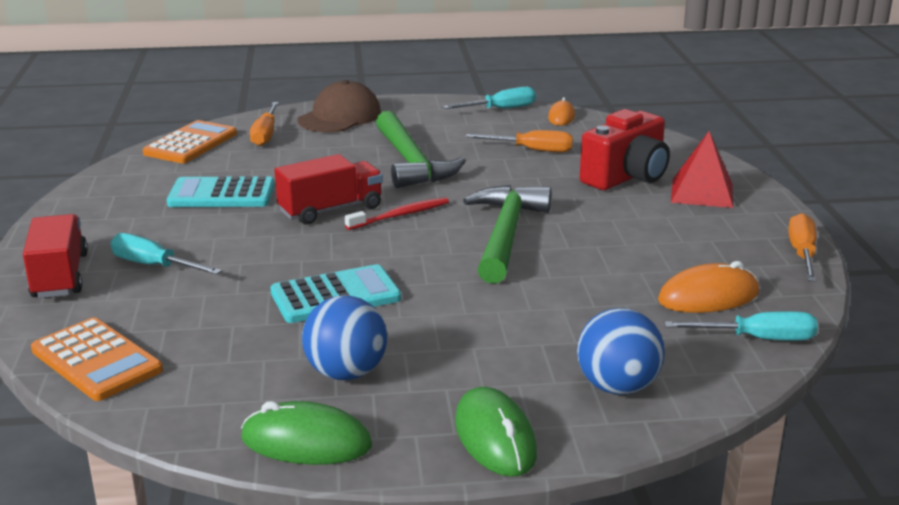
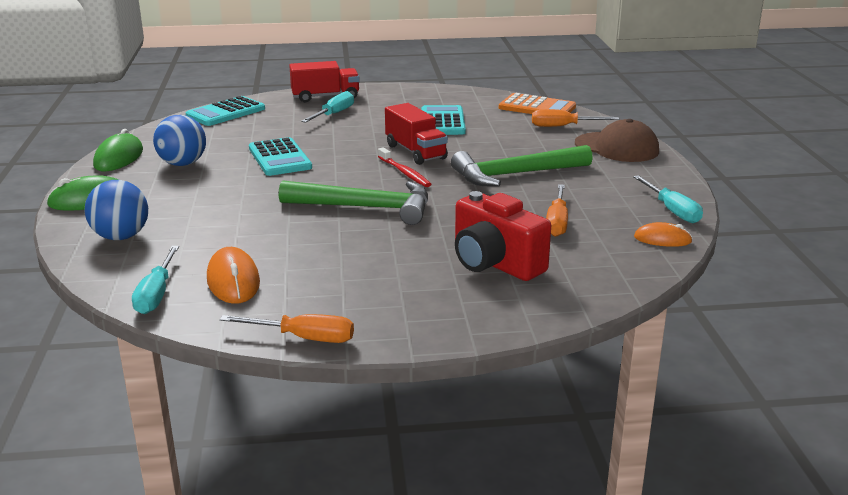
camera: 90 degrees right, 0 degrees up
(96, 360) = (226, 112): orange calculator -> turquoise calculator
(702, 193) = (457, 300): red pyramid -> none

